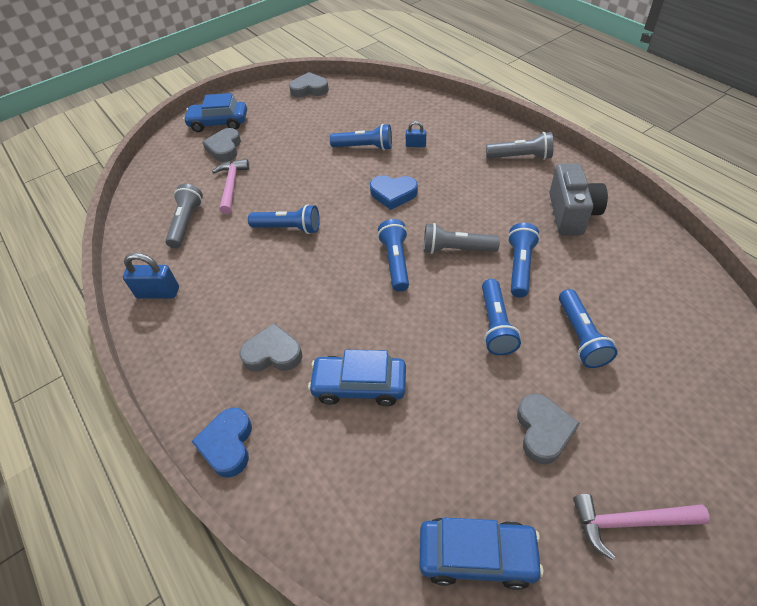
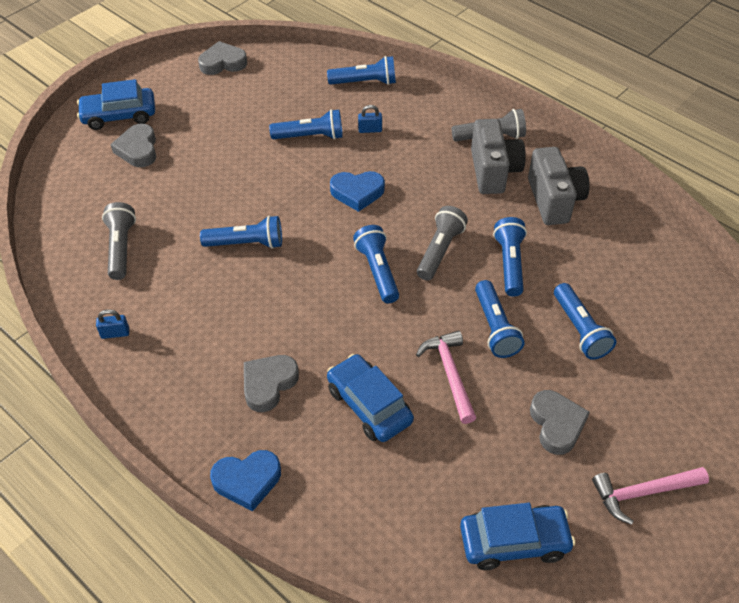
camera: 15 degrees left, 0 degrees up
(158, 293) = (115, 333): blue padlock -> blue padlock, size x0.58
(227, 444) = (247, 481): blue heart -> blue heart turned 90 degrees counterclockwise
(231, 186) = (162, 197): pink hammer -> pink hammer (450, 374)
(273, 353) = (268, 384): grey heart -> grey heart turned 45 degrees counterclockwise
(359, 385) = (369, 405): blue car -> blue car turned 60 degrees clockwise
(420, 109) = (365, 82): none -> blue flashlight
(456, 249) = (440, 251): grey flashlight -> grey flashlight turned 120 degrees clockwise
(518, 185) = (493, 171): none -> grey camera

